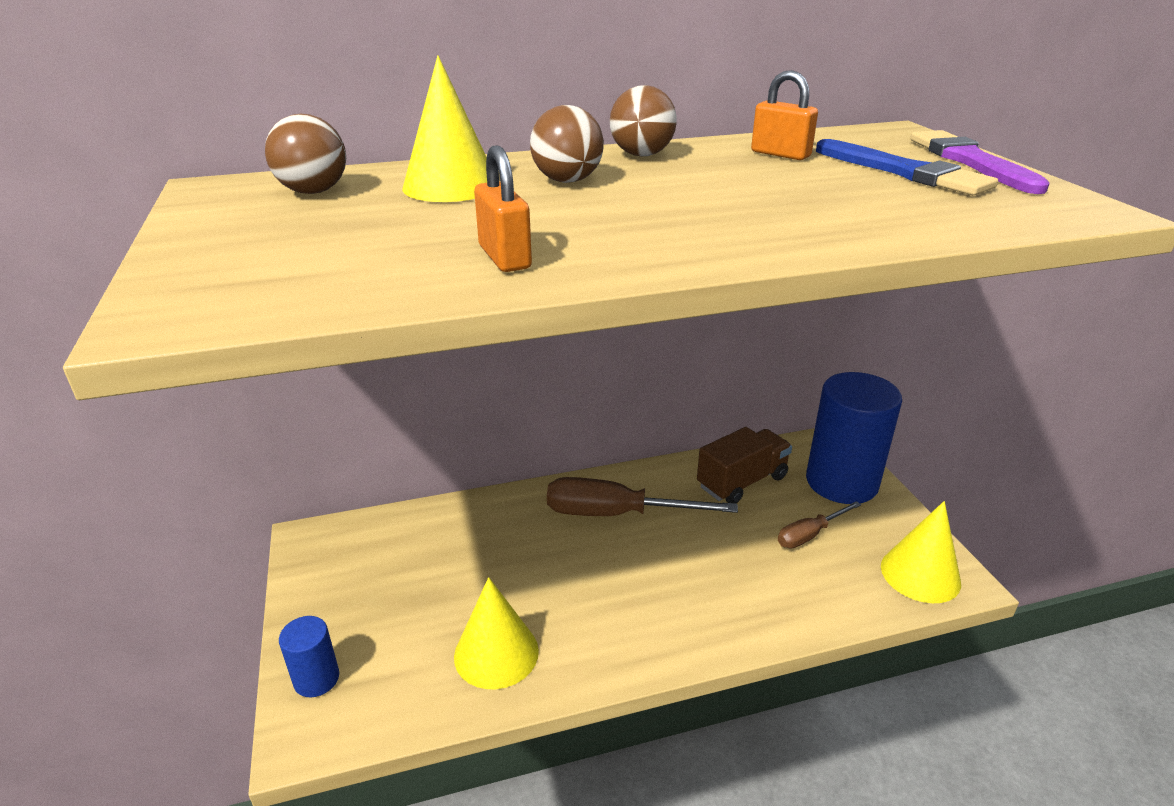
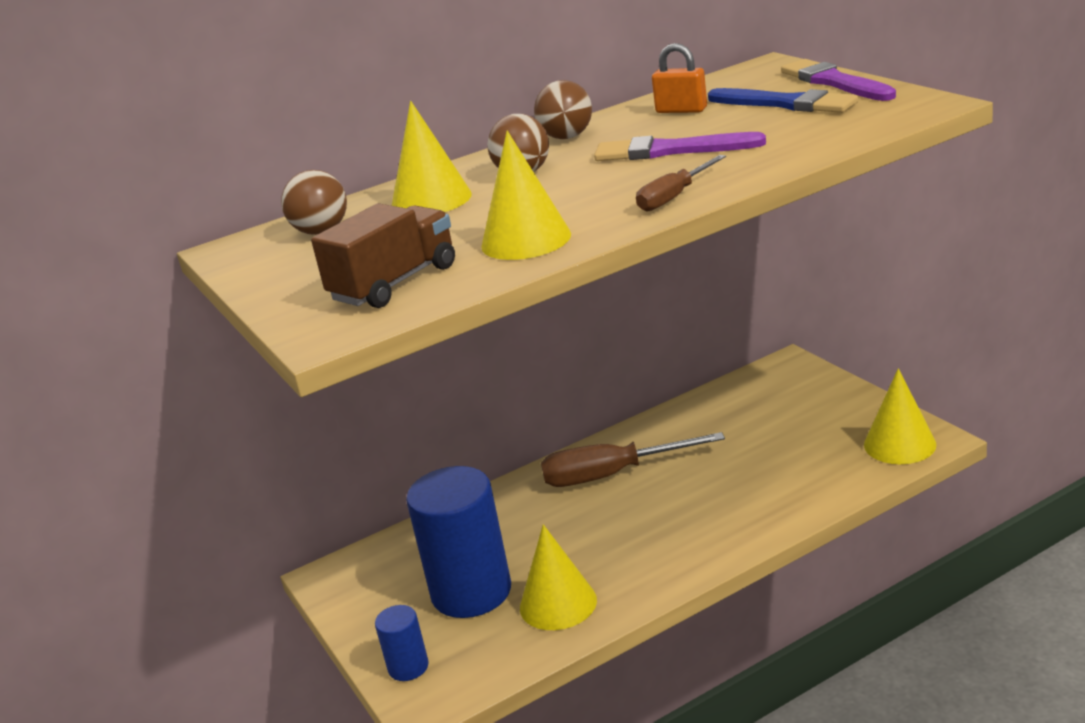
camera: 10 degrees left, 5 degrees down
(505, 257) = (526, 240): orange padlock -> yellow cone
(742, 482) = (717, 418): brown truck -> brown truck (394, 283)
(745, 193) = (671, 150): none -> purple brush
(809, 535) = (795, 442): brown screwdriver -> brown screwdriver (674, 197)
(841, 482) = (808, 393): blue cylinder -> blue cylinder (471, 592)

